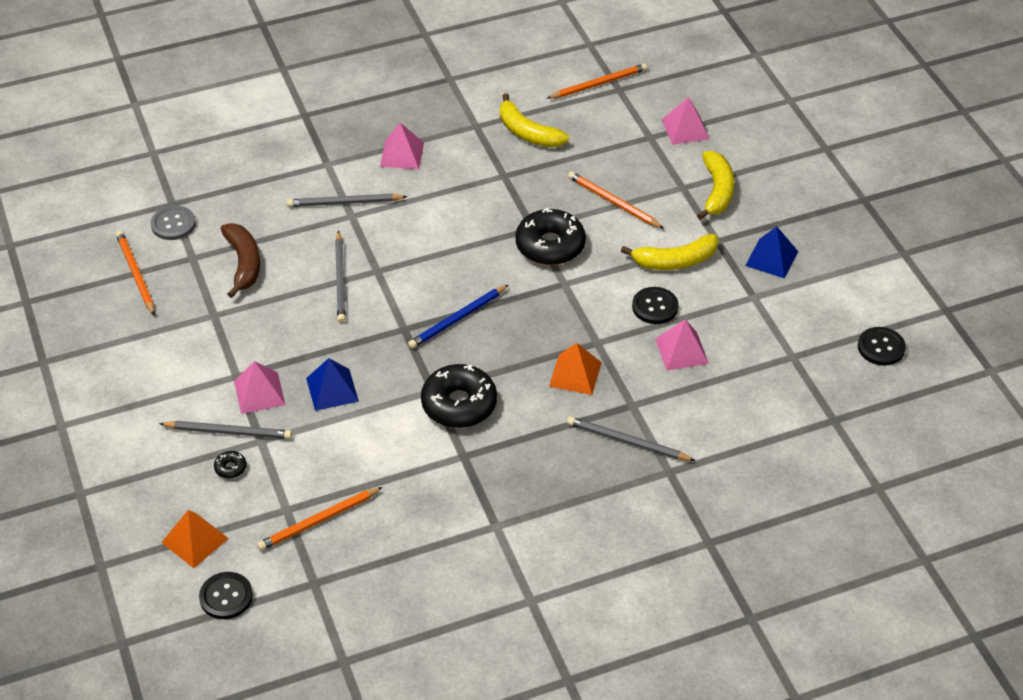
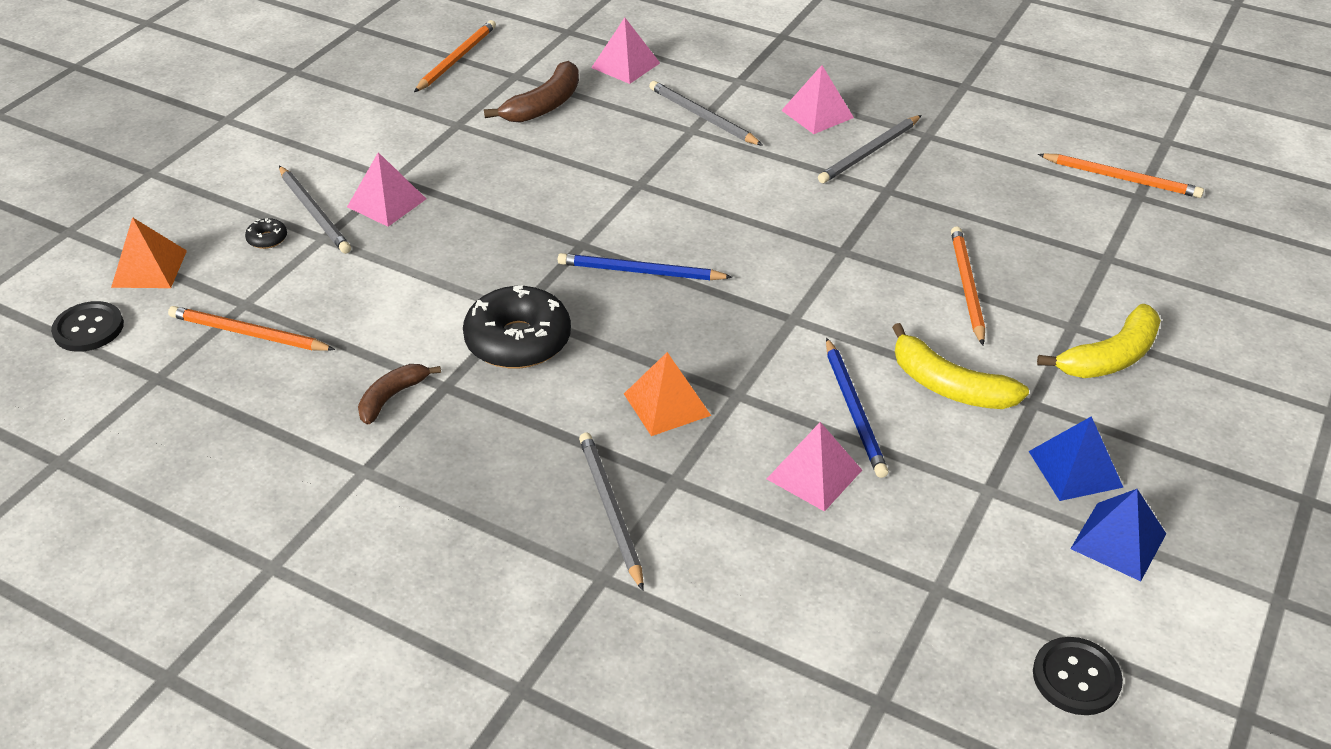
camera: 50 degrees right, 5 degrees down
(173, 224) = (543, 45): grey button -> none
(332, 389) = (441, 244): blue pyramid -> blue pyramid (1118, 541)
(340, 279) = (597, 169): grey pencil -> grey pencil (869, 152)
(448, 483) = (392, 397): none -> brown banana
(527, 132) = (972, 171): yellow banana -> none
(550, 245) = (834, 277): black donut -> none
(655, 307) = (854, 410): black button -> blue pencil
(685, 129) = (1164, 277): pink pyramid -> pink pyramid (626, 65)

